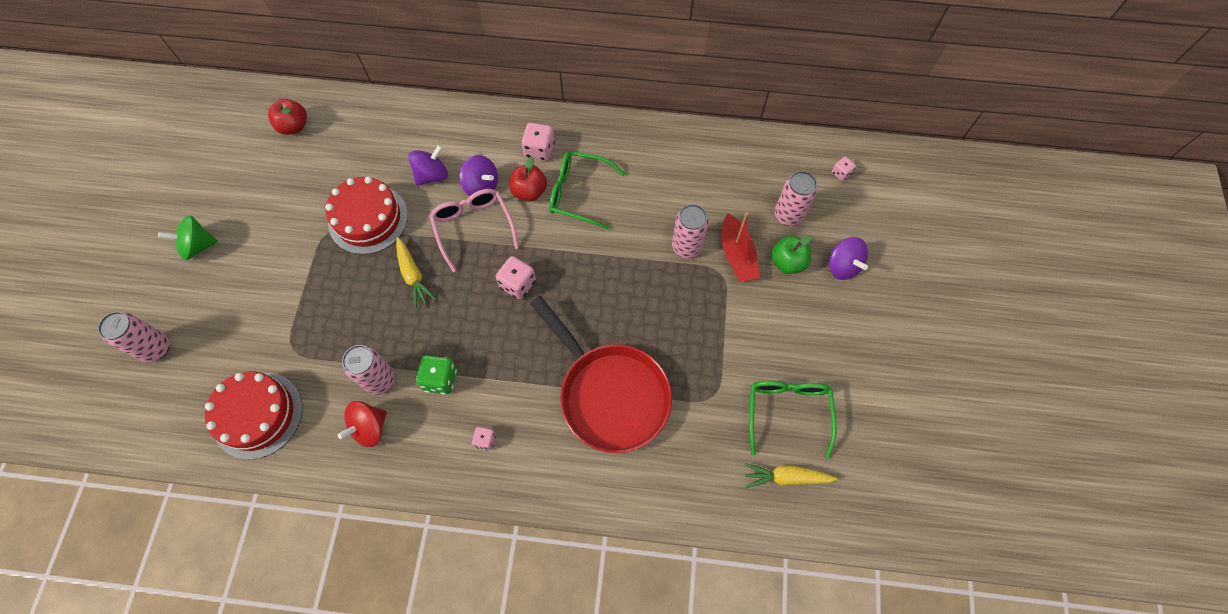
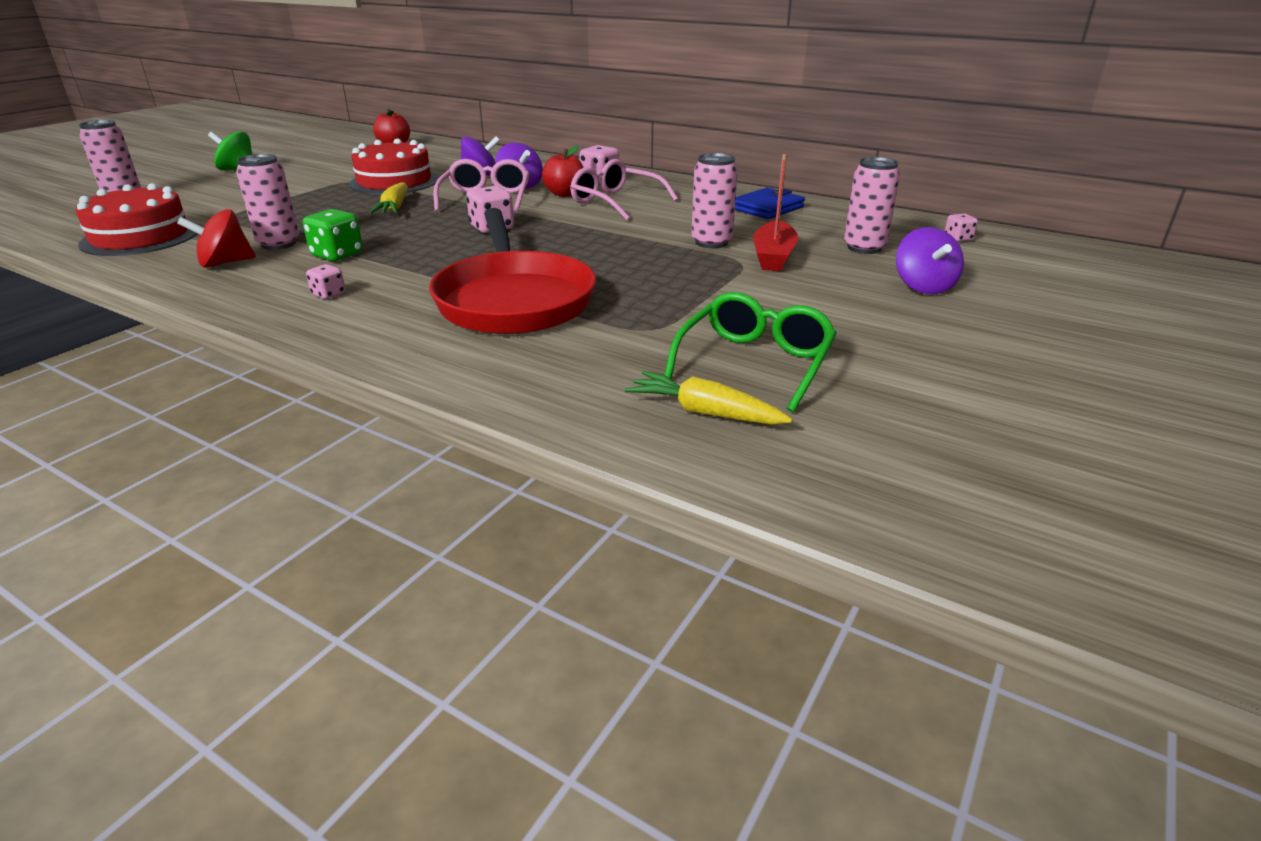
camera: 25 degrees right, 35 degrees down
(579, 193) = (616, 202): green glasses -> pink glasses
(695, 162) = (767, 208): none -> blue wallet
(787, 262) = (841, 271): green apple -> none

